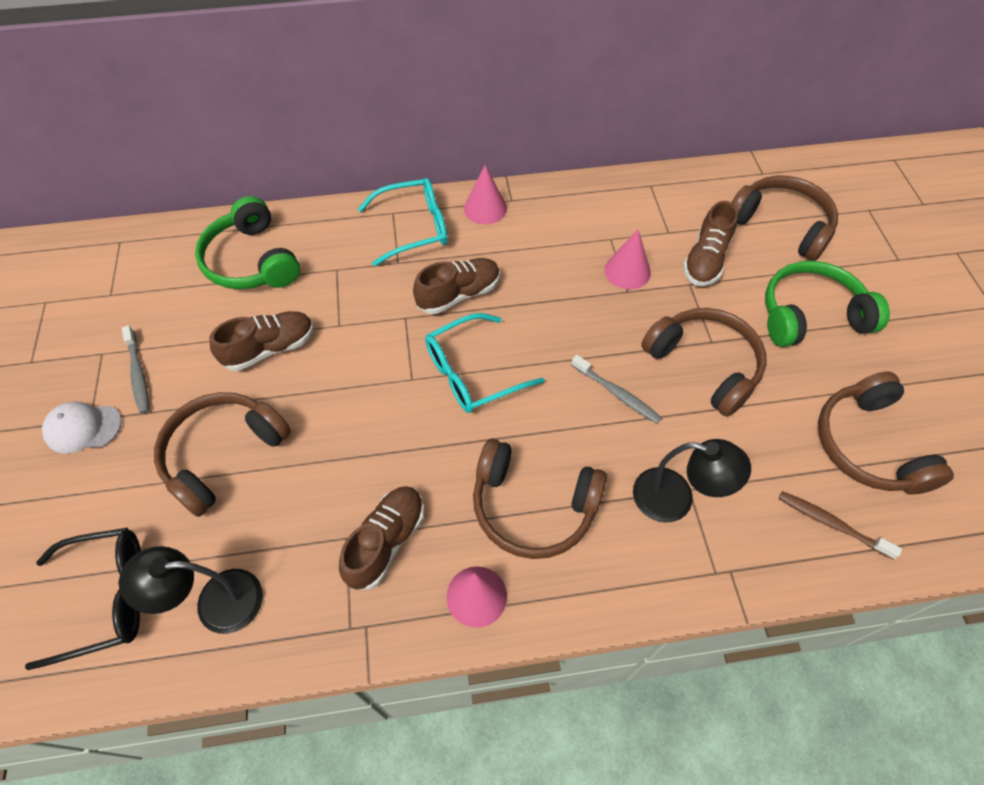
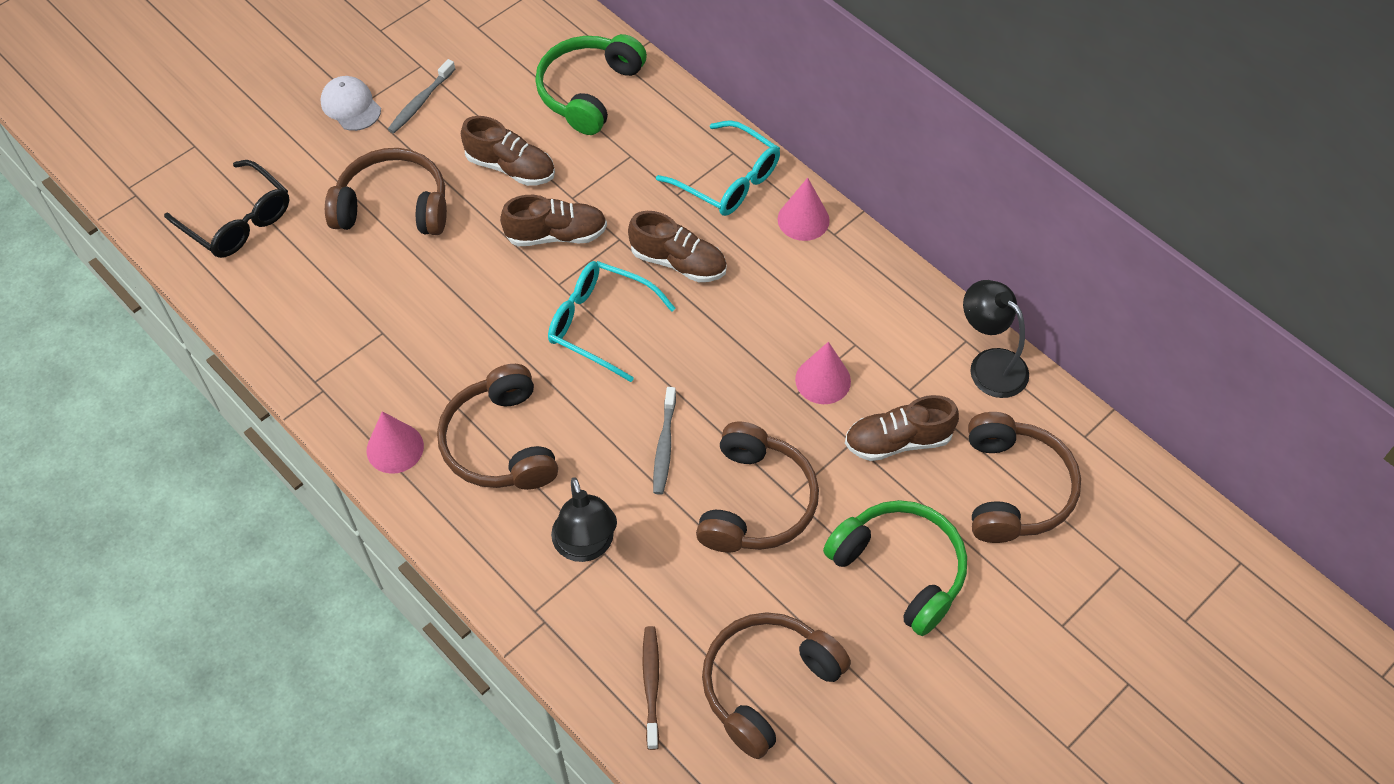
camera: 55 degrees right, 0 degrees up
(215, 602) = (278, 286): black lamp -> black lamp (989, 364)
(386, 542) = (397, 360): brown shoe -> brown shoe (556, 235)

